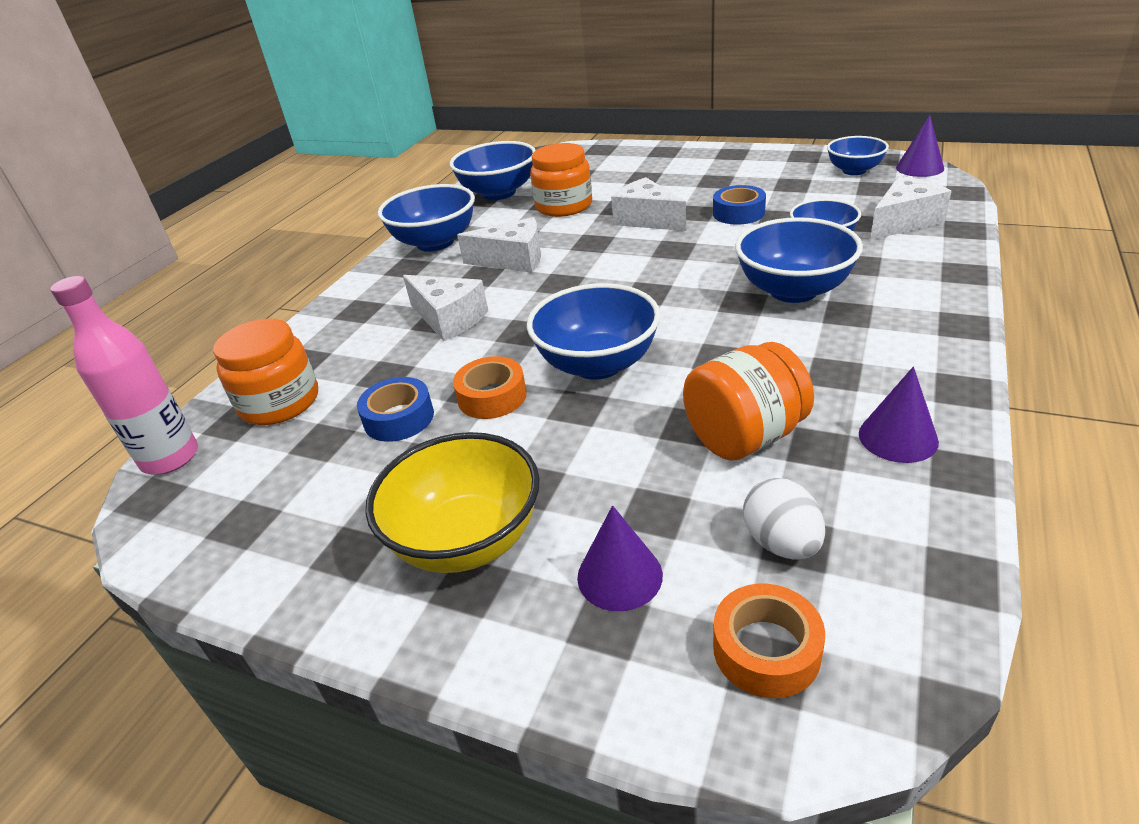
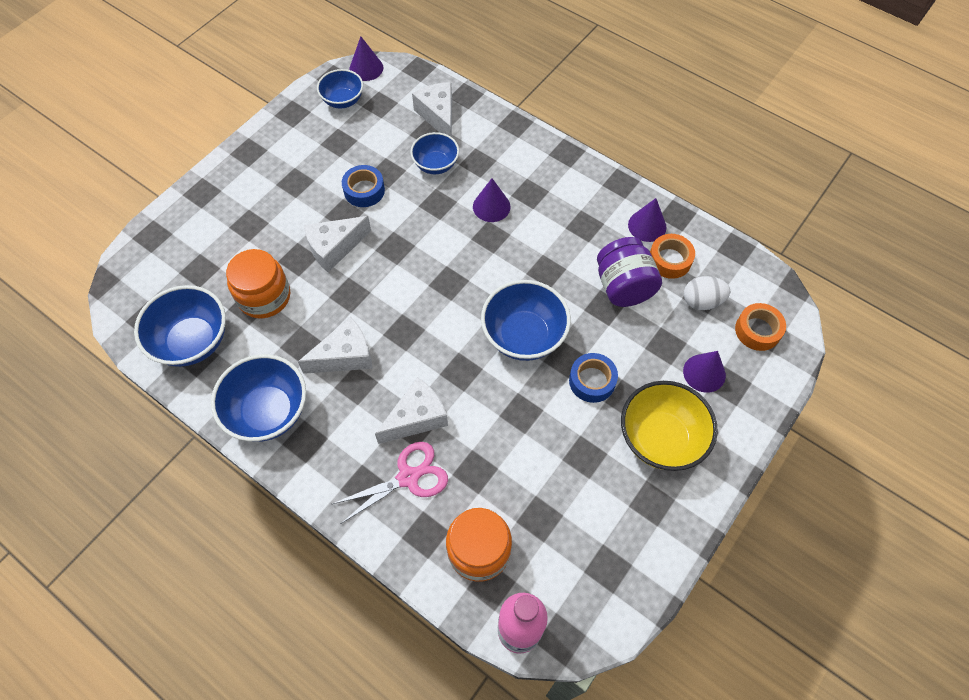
camera: 80 degrees left, 25 degrees up
(372, 333) = (408, 477): none -> pink scissors
(399, 418) = (534, 465): blue tape -> blue tape (592, 381)
(492, 397) = (533, 404): orange tape -> orange tape (669, 260)
(513, 260) = (345, 356): white cheese -> white cheese turned 45 degrees clockwise
(745, 437) = (623, 286): orange jar -> purple jar
(793, 290) = (491, 206): blue bowl -> purple cone

